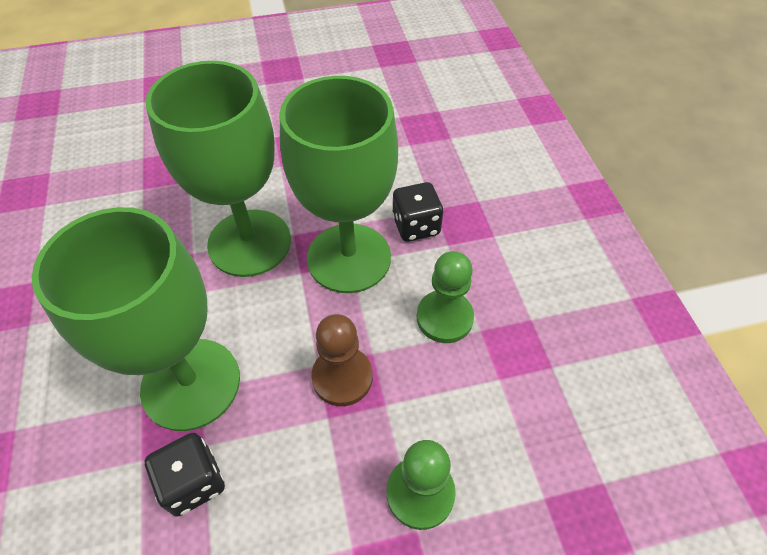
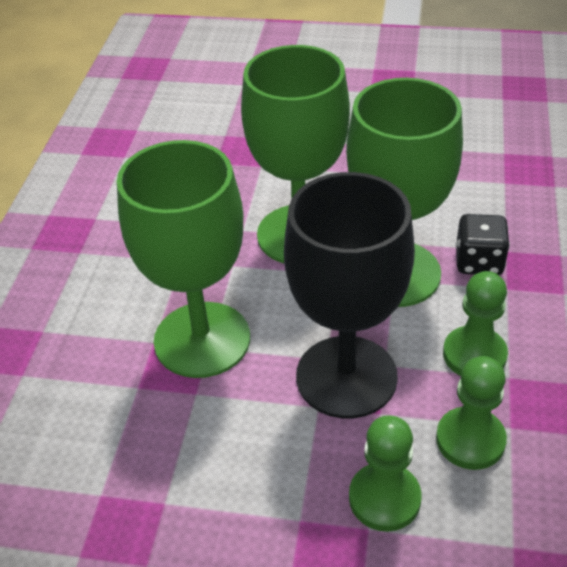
camera: 25 degrees right, 10 degrees down
(193, 482) = (176, 419): black dice -> none
(342, 377) = (346, 376): brown pawn -> black goblet
(471, 404) = (470, 440): none -> green pawn

